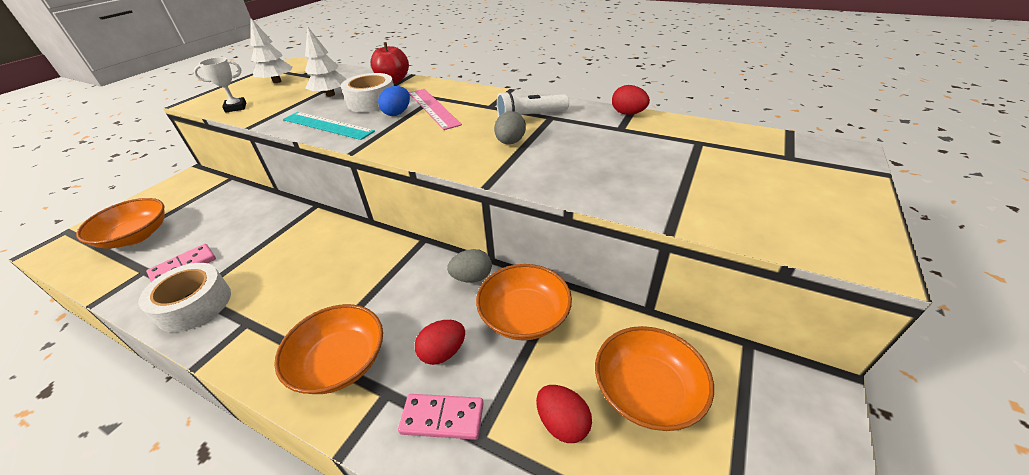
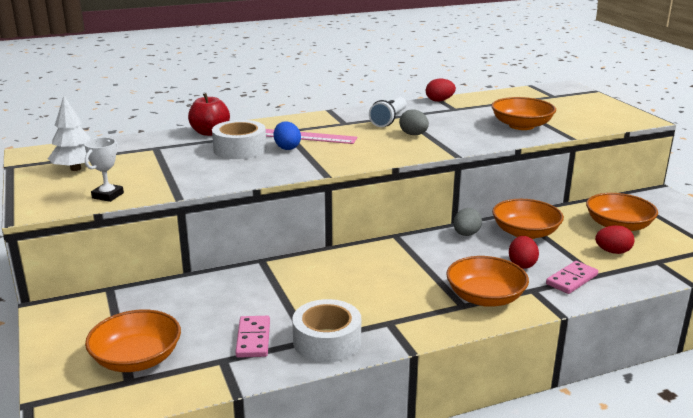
camera: 50 degrees left, 15 degrees down
(327, 125) = (253, 172): turquoise ruler -> none
(330, 95) = (180, 158): white tree -> none
(644, 181) = (521, 126): none -> orange bowl

